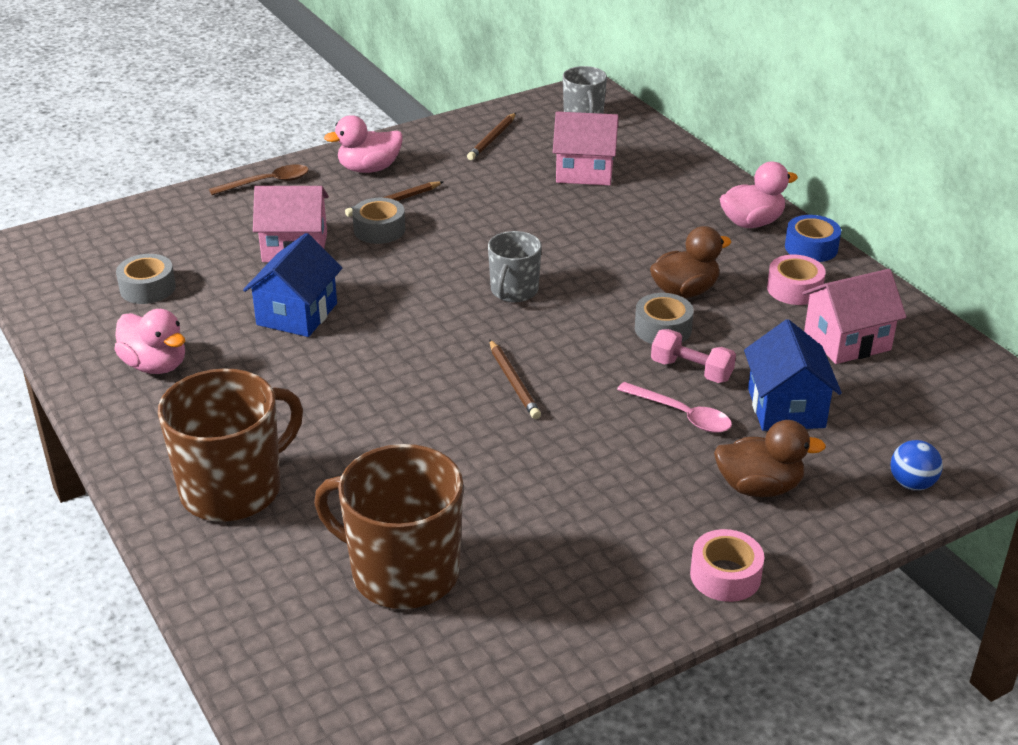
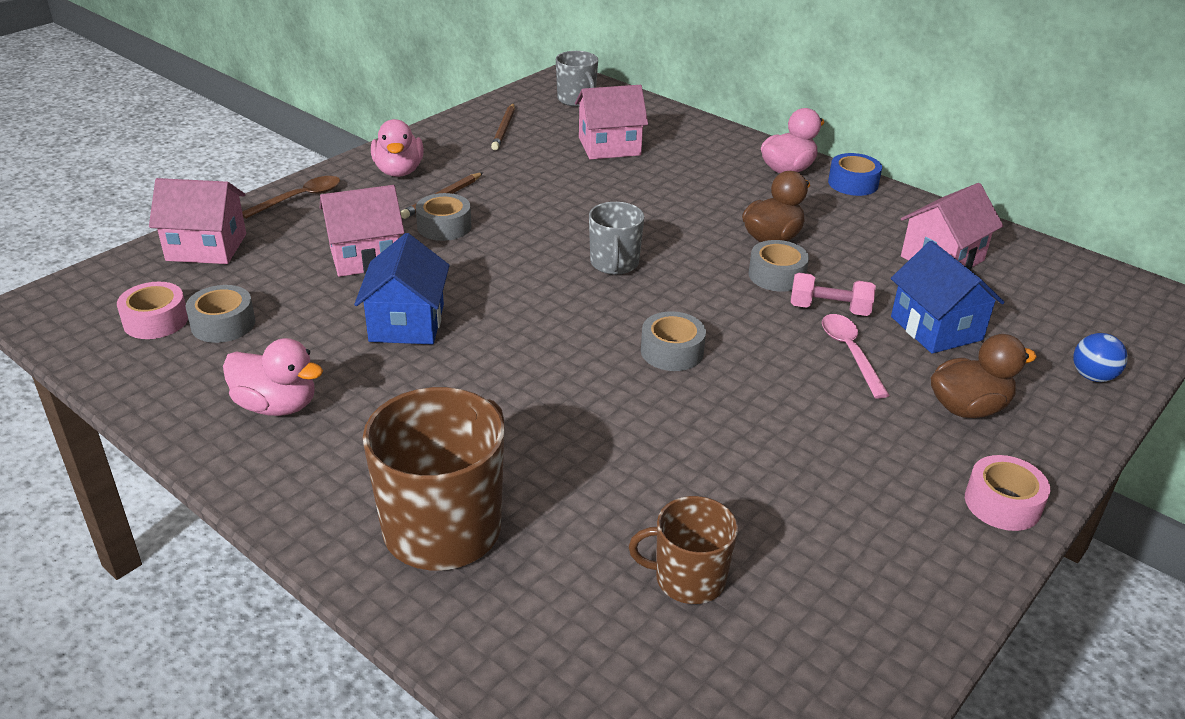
camera: 20 degrees left, 0 degrees up
(167, 217) = (206, 247): none -> pink house
(369, 169) = (399, 171): pink duck -> pink duck turned 60 degrees counterclockwise
(402, 572) = (688, 579): brown mug -> brown mug, size x0.57
(513, 382) = (672, 351): brown pencil -> grey tape
(681, 415) = (850, 353): pink spoon -> pink spoon turned 120 degrees counterclockwise
(794, 289) = (865, 221): pink tape -> pink tape (156, 320)

